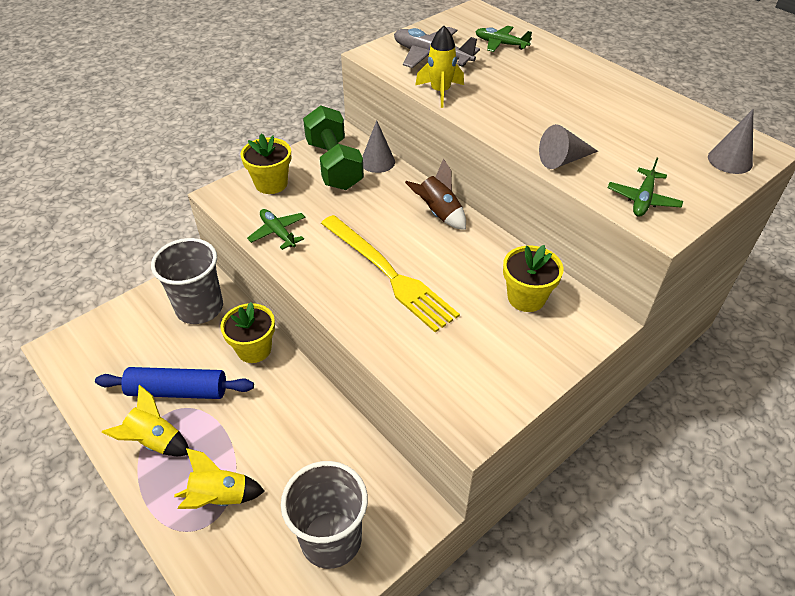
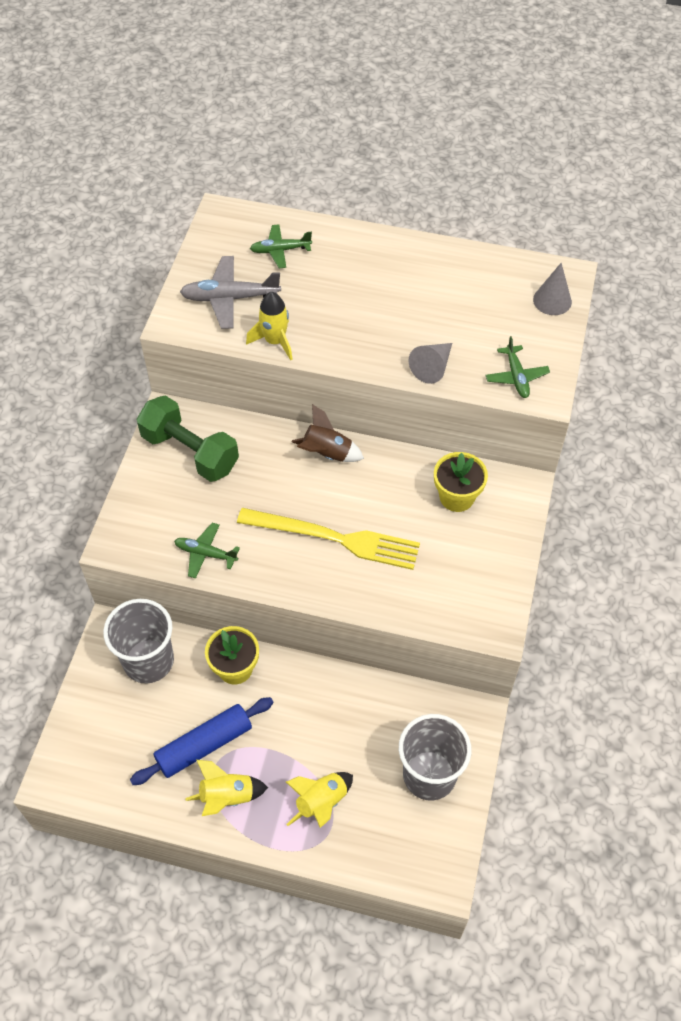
camera: 35 degrees left, 10 degrees up
(271, 184) = (150, 505): yellow flower pot -> none
(377, 162) = (227, 426): grey cone -> none

